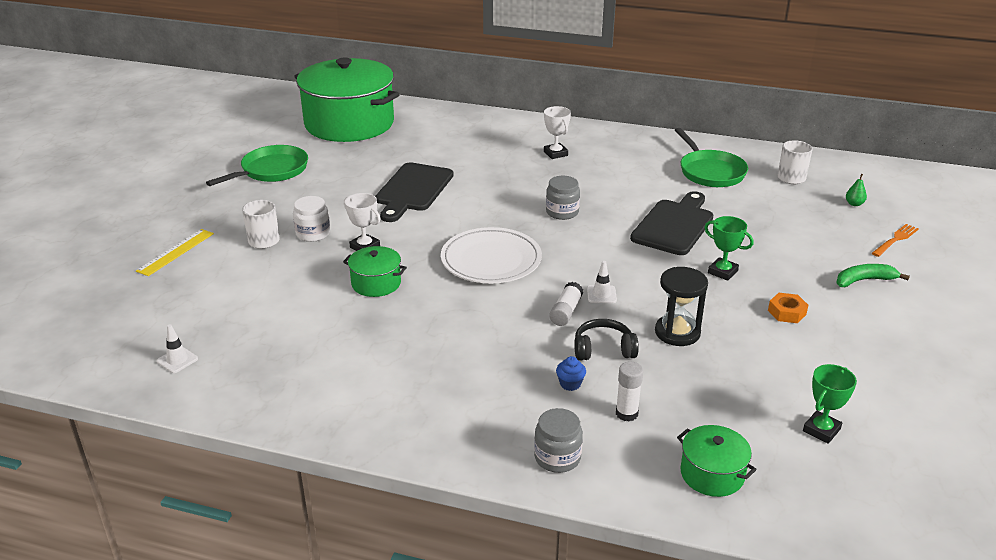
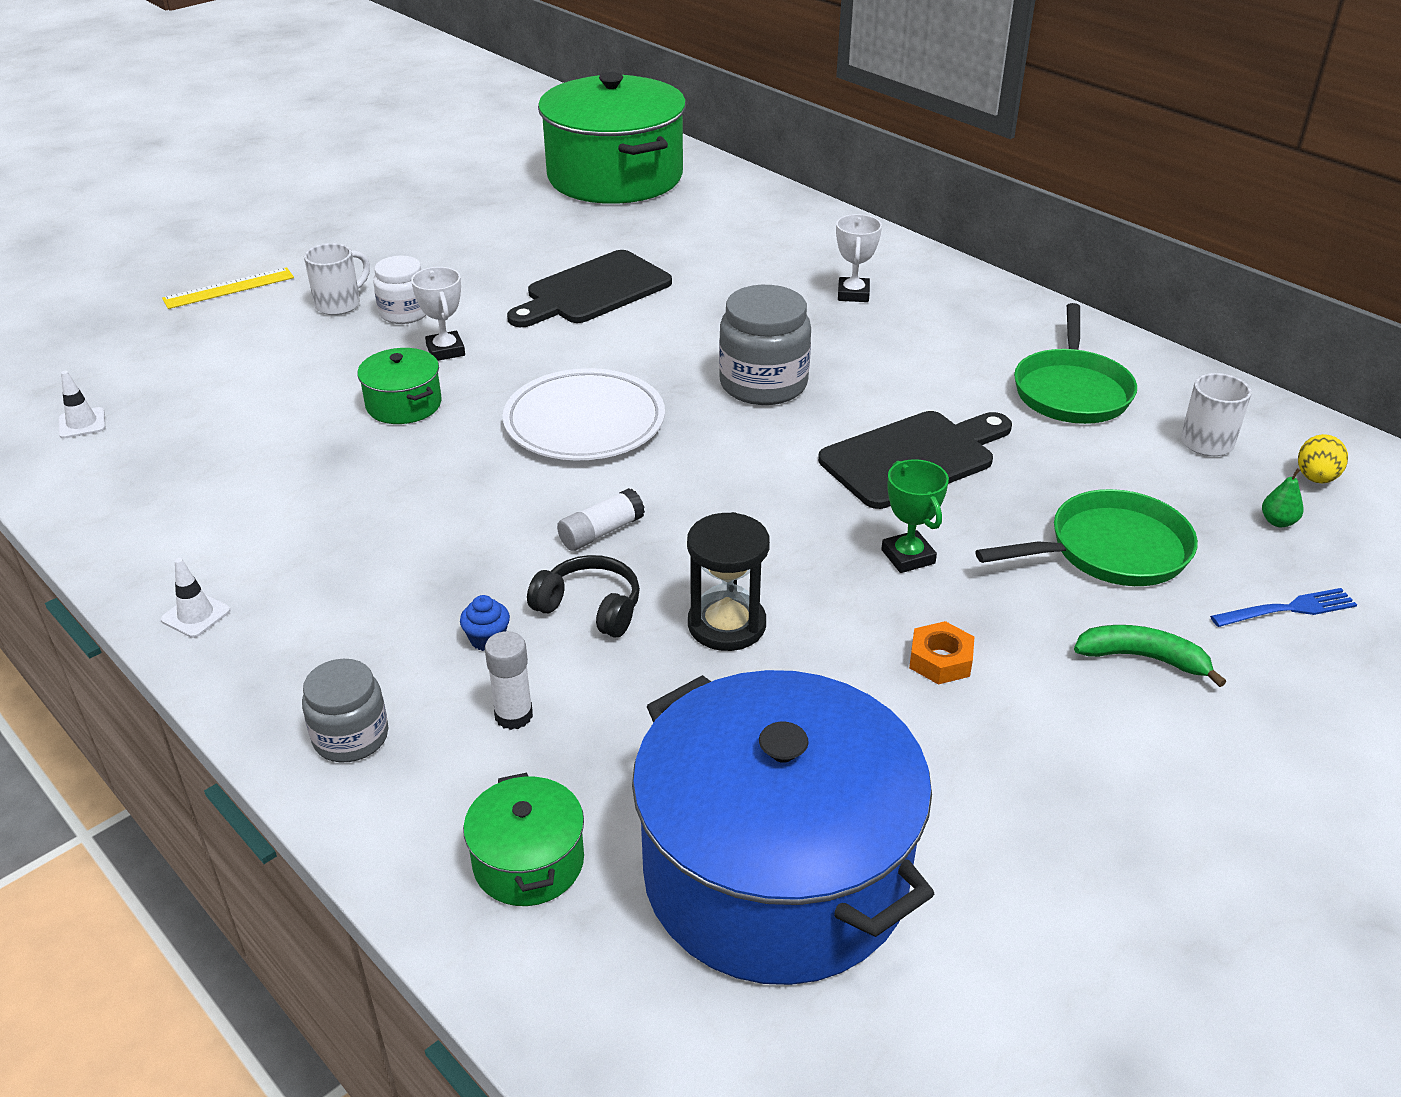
camera: 30 degrees right, 5 degrees up
(271, 171) = (448, 215): green pan -> green pan (1110, 550)
(562, 212) = (763, 384): grey jar -> grey jar, size x1.61
(601, 294) = (680, 525): white traffic cone -> white traffic cone (196, 615)
(821, 430) = (775, 874): green trophy -> blue pot
(849, 180) = (1315, 478): none -> yellow egg
(895, 239) = (1288, 609): orange fork -> blue fork

